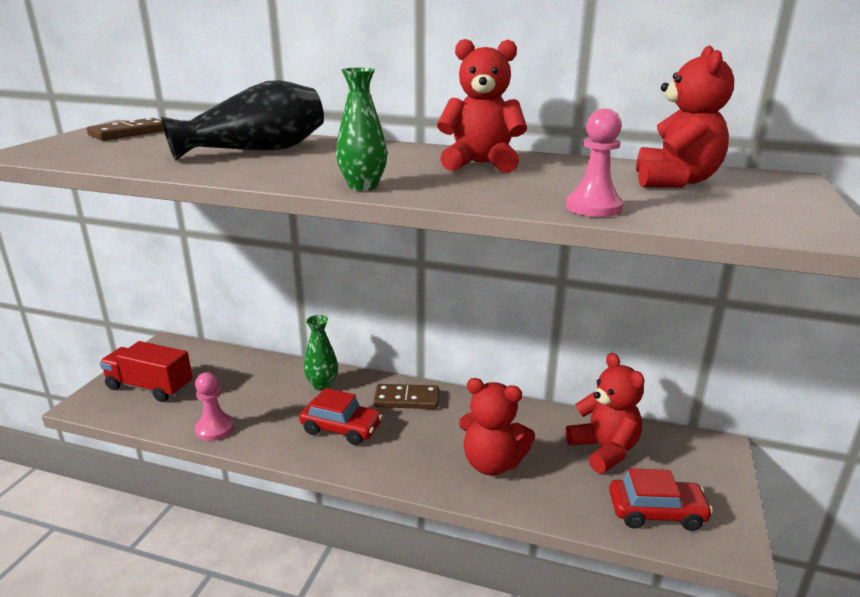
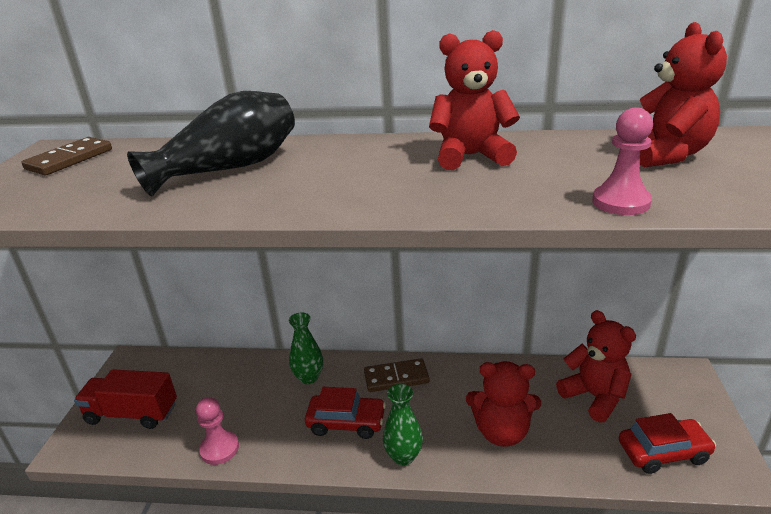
camera: 10 degrees left, 5 degrees up
(363, 186) = (377, 205): green vase -> green vase (403, 456)

